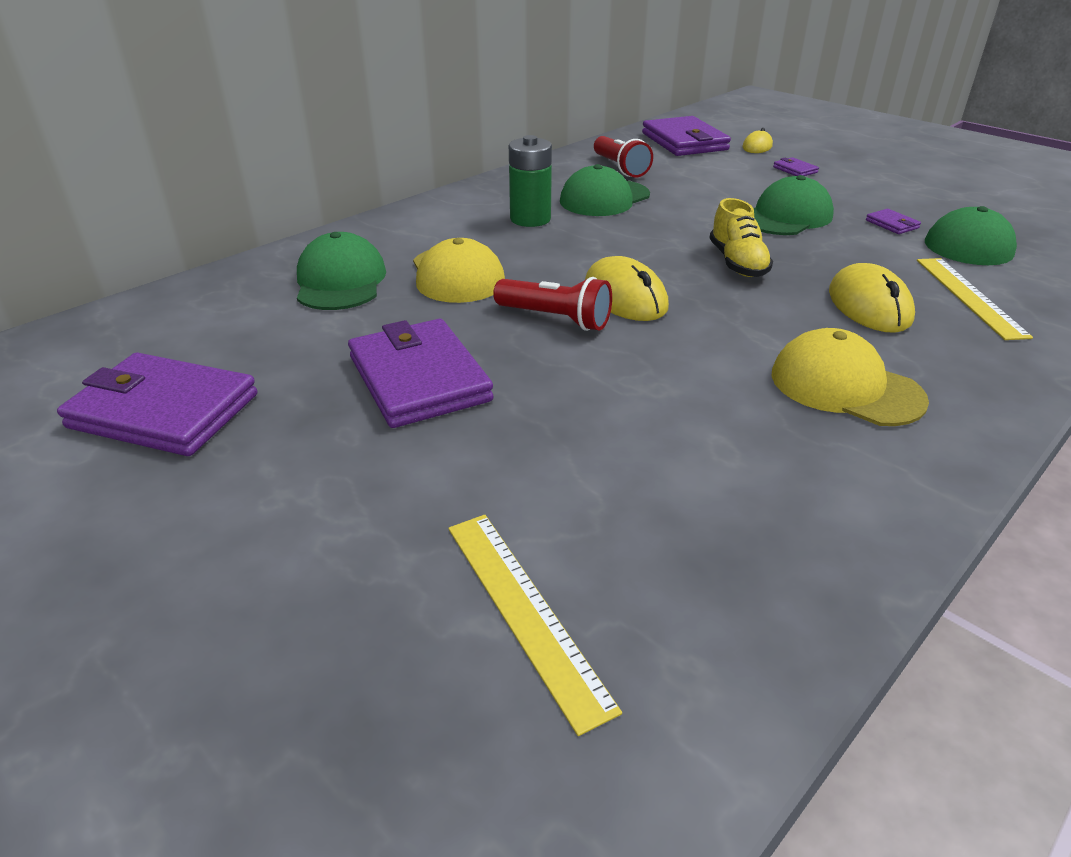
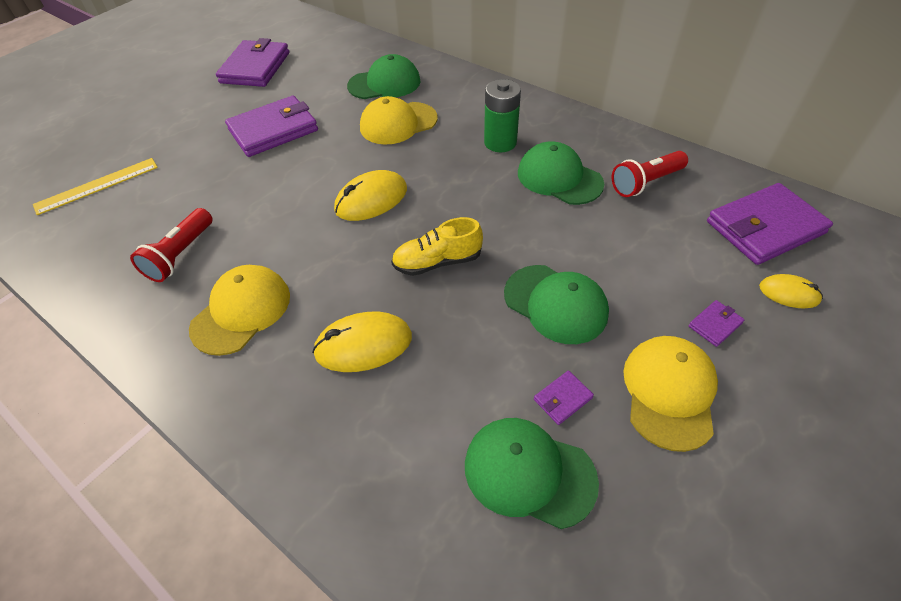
camera: 85 degrees right, 15 degrees up
(555, 319) = (339, 171): red flashlight -> red flashlight (181, 254)
(867, 191) = (669, 392): none -> yellow cap
(969, 296) = (386, 432): yellow ruler -> none

